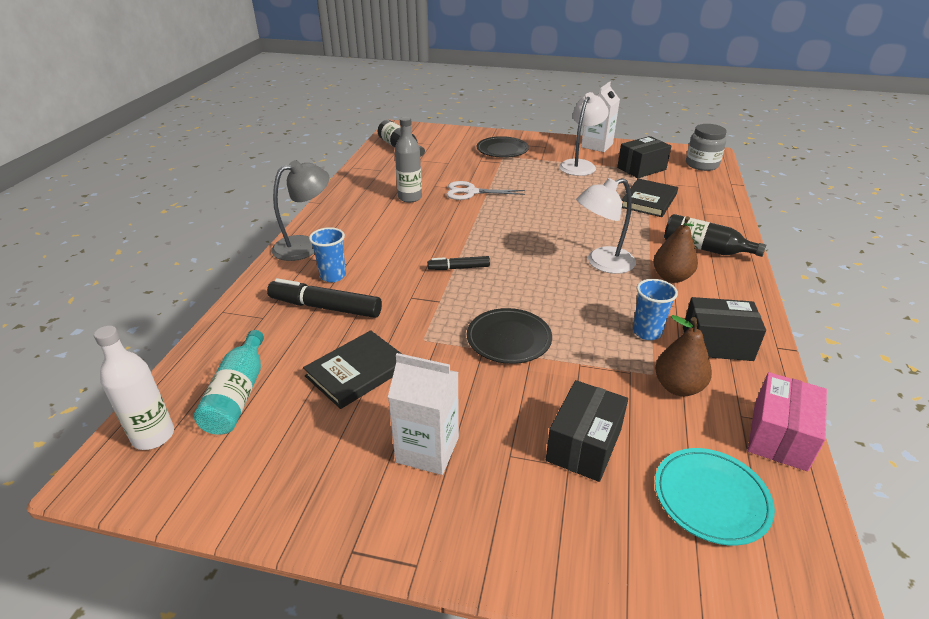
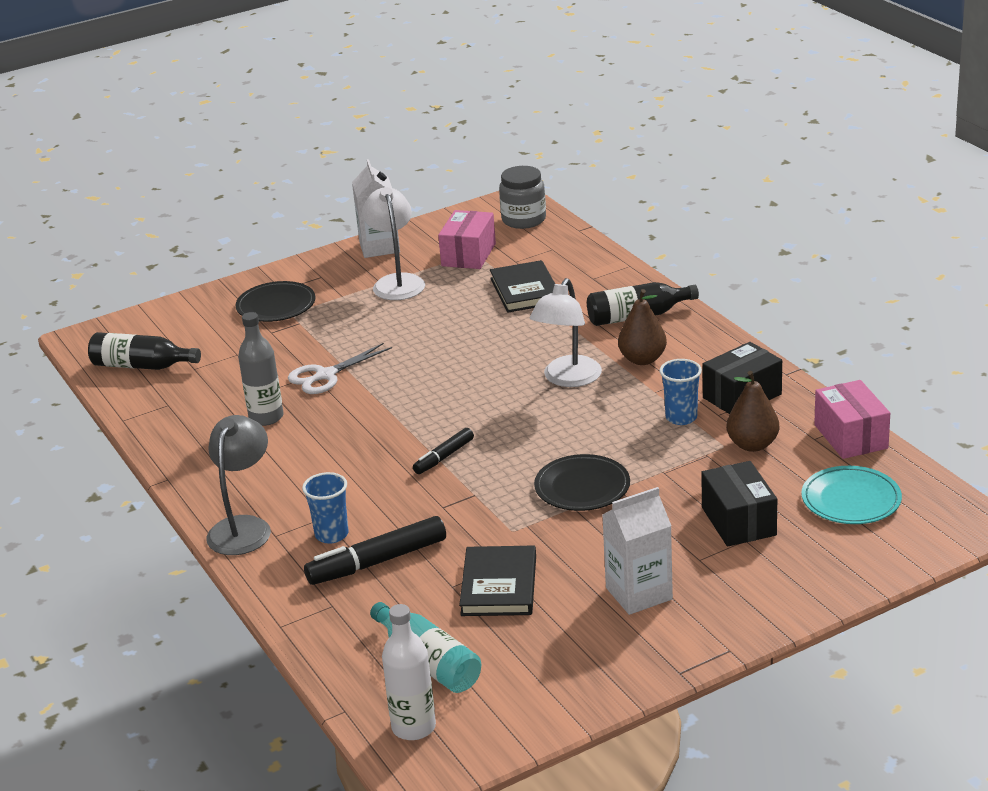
camera: 40 degrees left, 5 degrees down
(641, 168) = (468, 255): black box -> pink box

